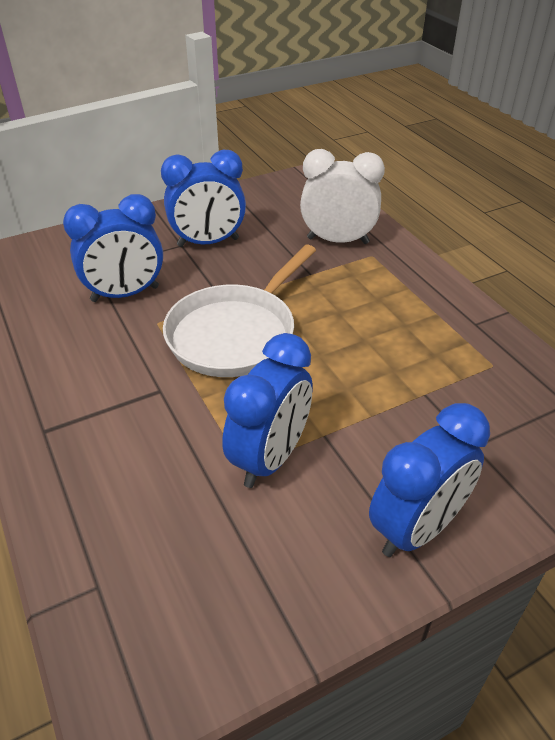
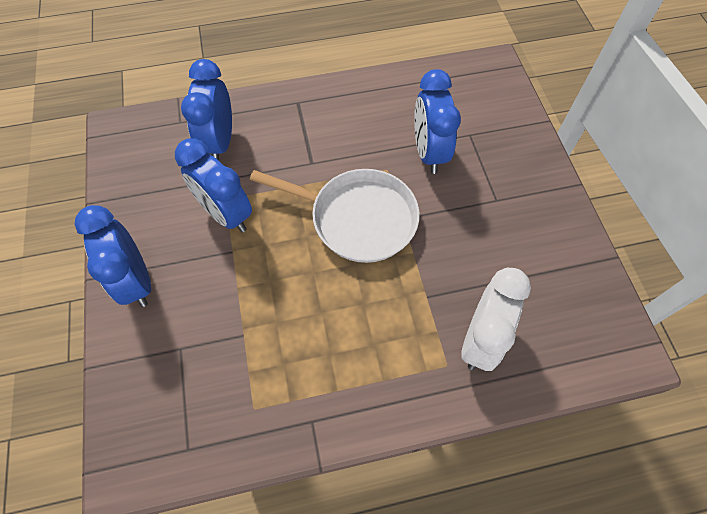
camera: 105 degrees right, 20 degrees up
(208, 242) = (496, 221): blue clock -> blue clock (219, 142)
(235, 333) = (357, 218): white pan -> white pan turned 150 degrees clockwise

